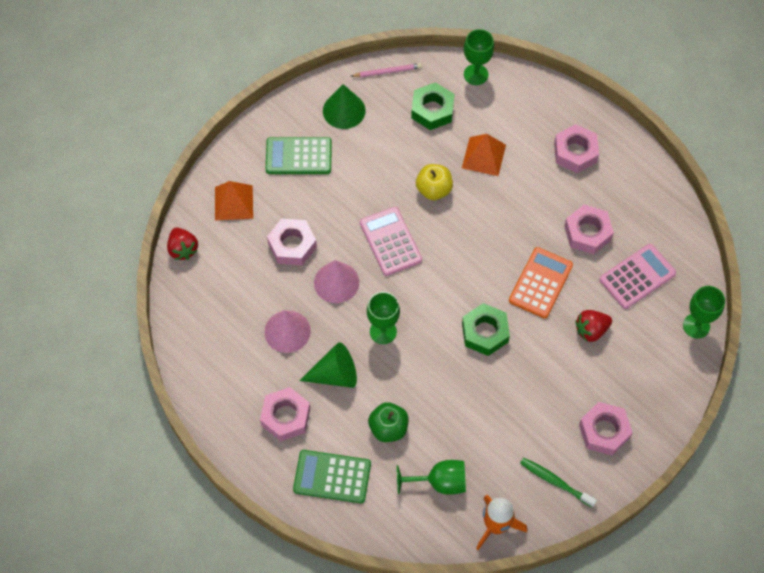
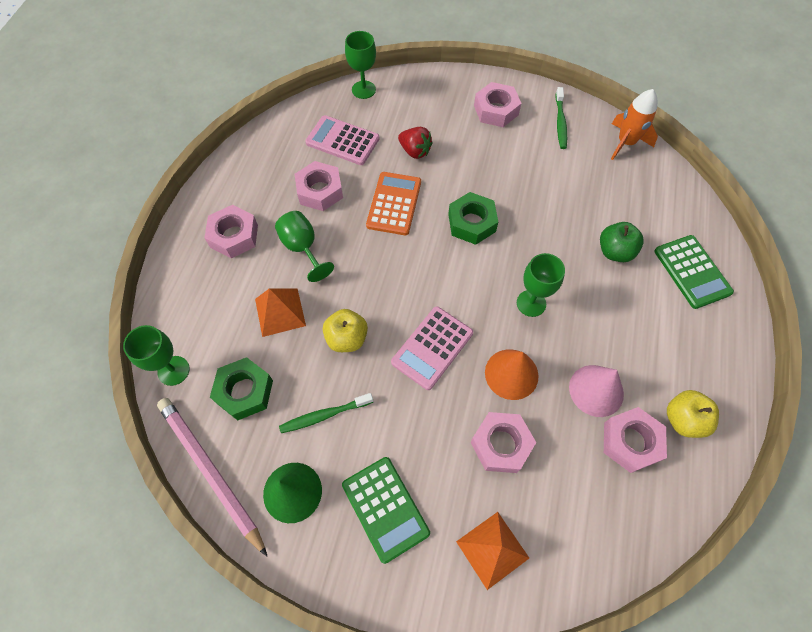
camera: 120 degrees left, 0 degrees up
(183, 249) = (591, 572): red strawberry -> none
(228, 375) = (683, 419): none -> yellow apple
(285, 417) = (676, 340): pink nut -> pink nut (630, 442)
(335, 374) = (603, 321): green cone -> none
(336, 282) = (511, 374): pink cone -> orange cone
(383, 150) = (324, 415): none -> green toothbrush
(387, 72) = (211, 472): pink pencil -> pink pencil, size x1.98
(439, 482) = (626, 193): green goblet -> green goblet (303, 248)
(540, 283) = (394, 204): orange calculator -> orange calculator turned 105 degrees clockwise

